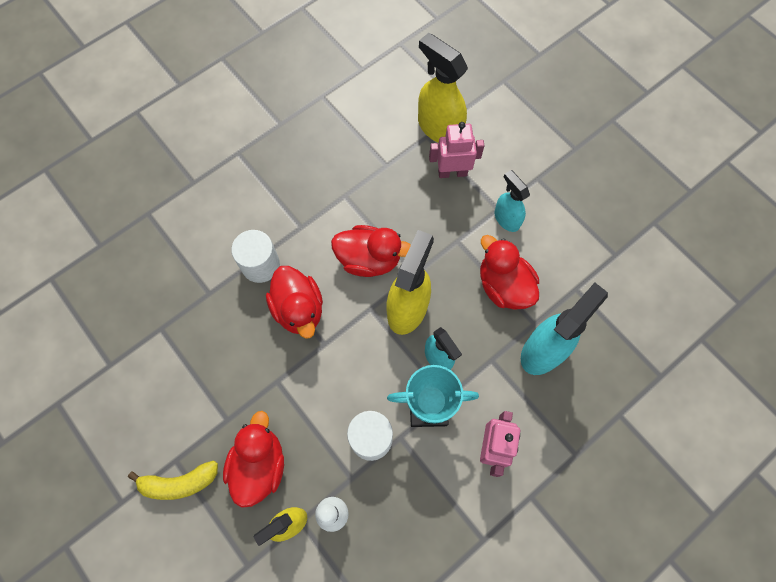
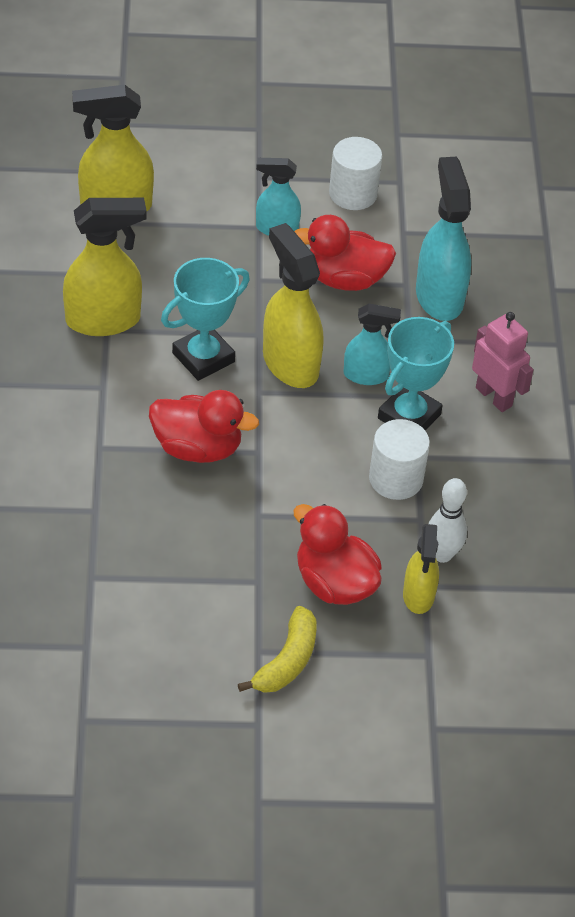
camera: 55 degrees left, 20 degrees down
(260, 265) = (110, 447): white cylinder -> white cylinder (353, 193)
(350, 189) = (104, 320): none -> yellow spray bottle
(369, 259) = (203, 357): red duck -> turquoise trophy
(452, 172) = (179, 232): pink robot -> none

